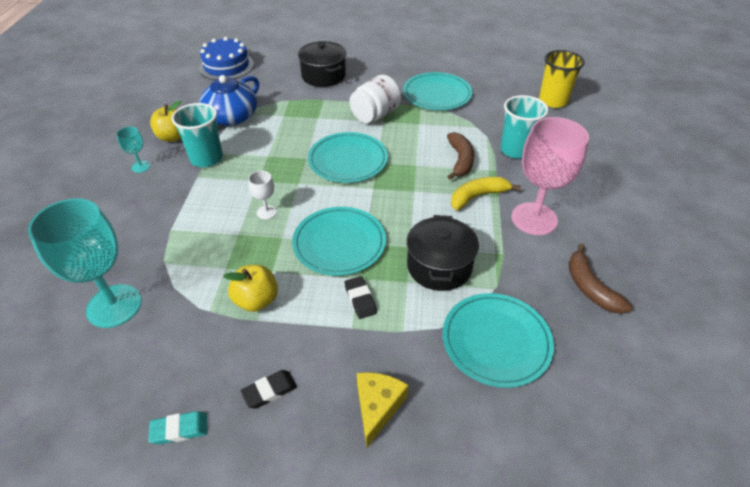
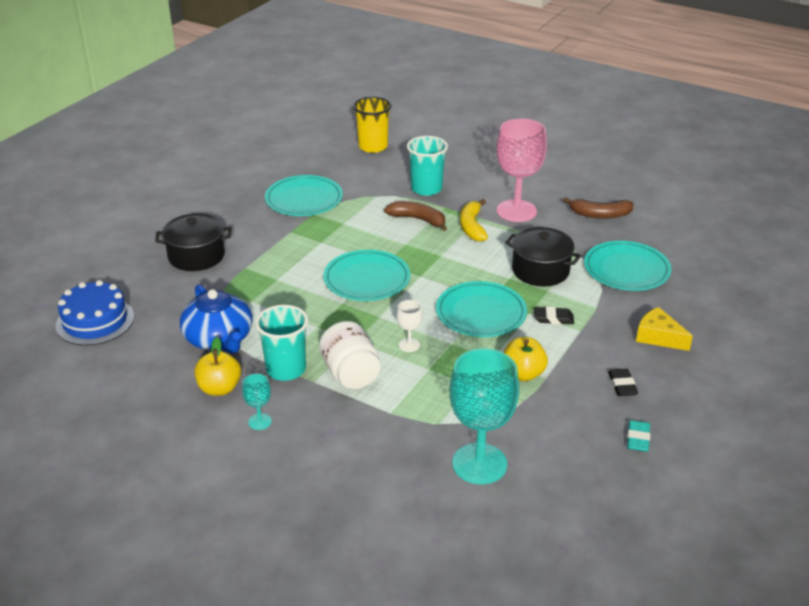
camera: 65 degrees left, 10 degrees down
(375, 115) = (306, 243): white jar -> white jar (351, 373)

